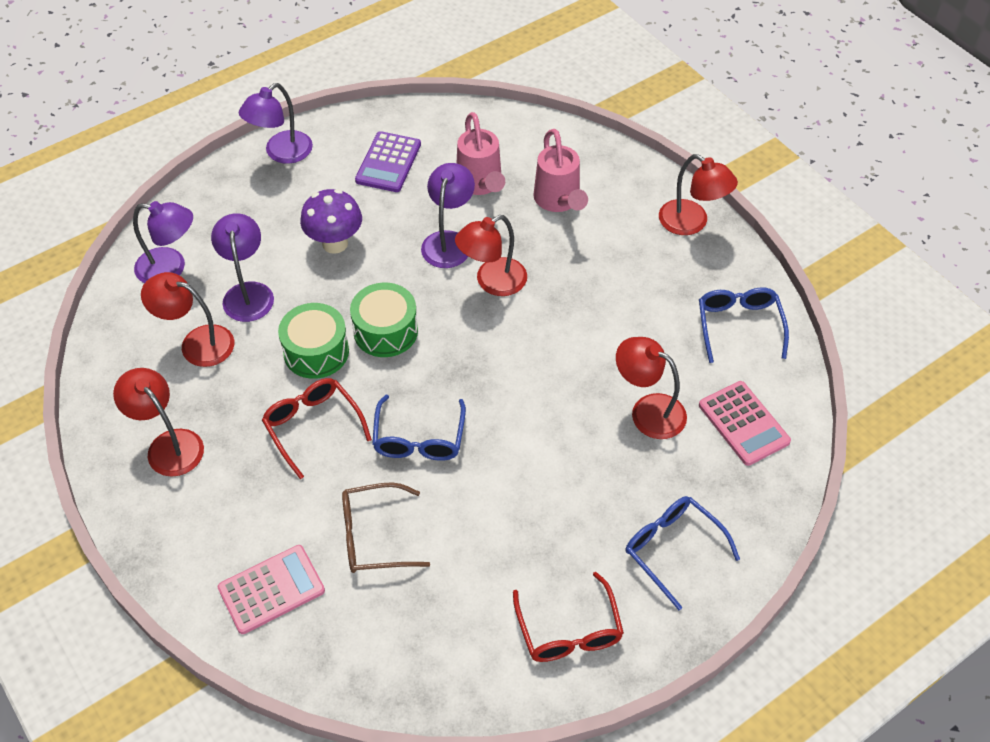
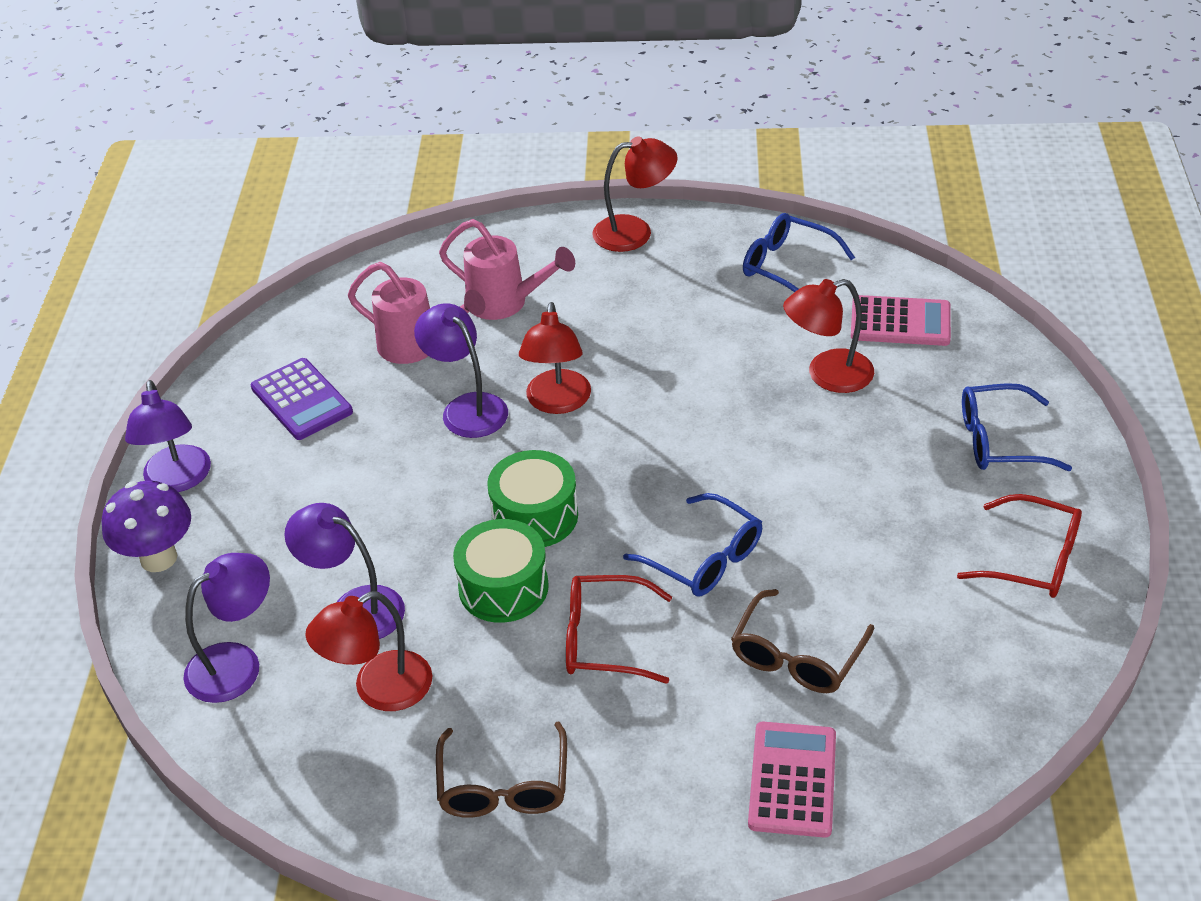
camera: 50 degrees left, 10 degrees down
(168, 444) = (503, 786): red lamp -> brown glasses
(335, 243) = (366, 498): purple mushroom -> purple mushroom (158, 558)

